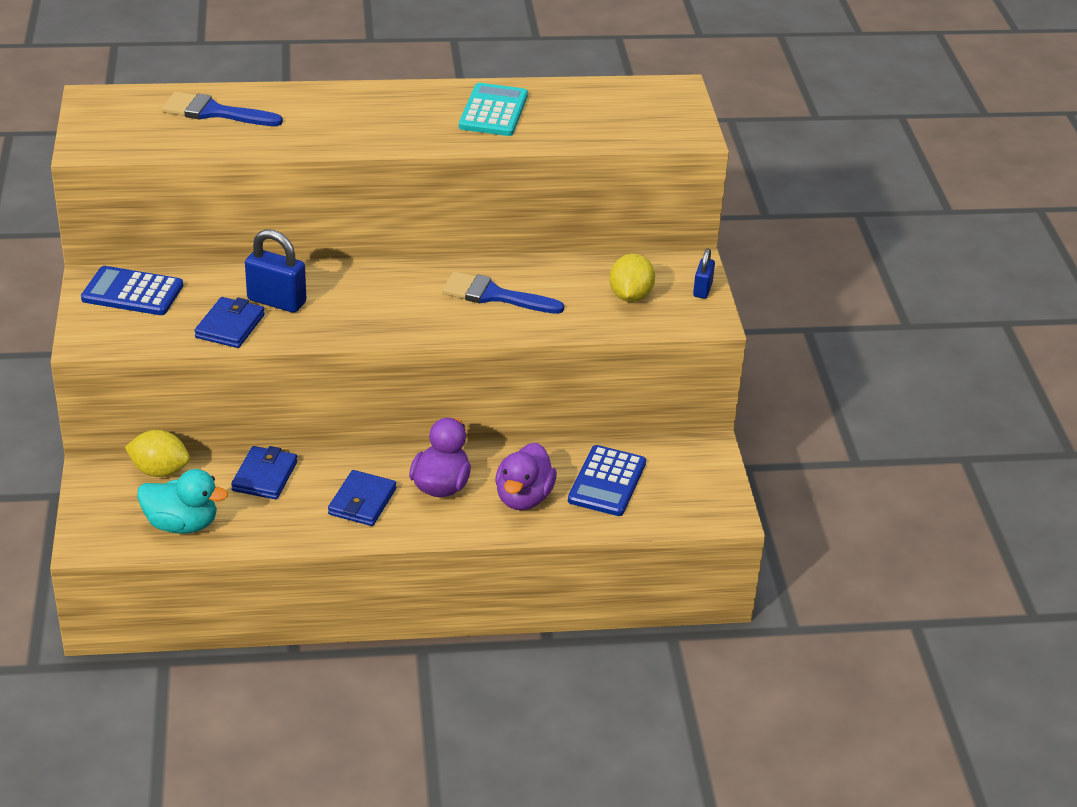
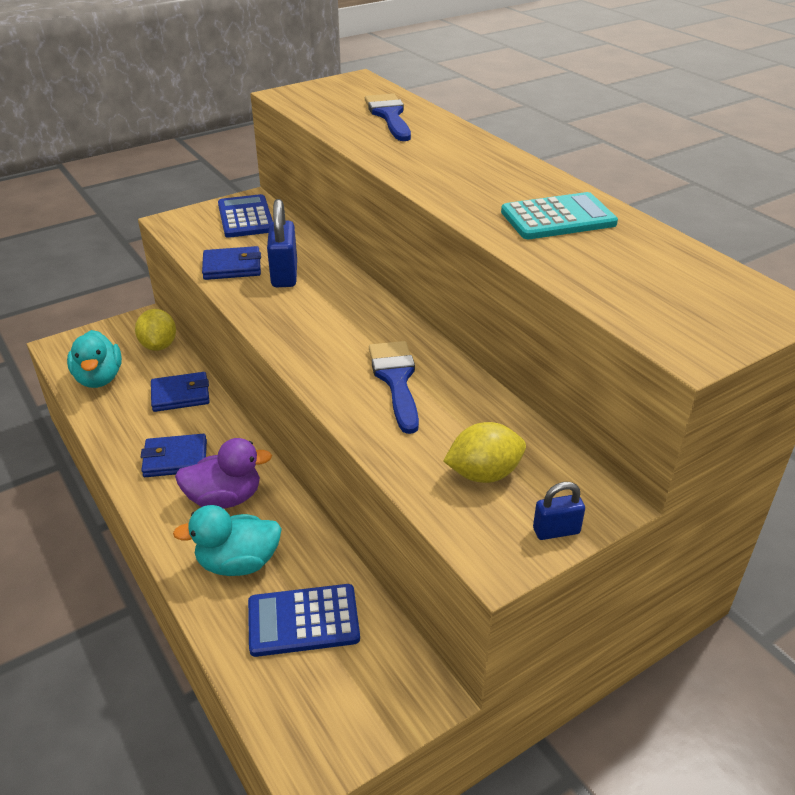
camera: 65 degrees right, 0 degrees up
(523, 498) = (238, 563): purple duck -> turquoise duck

